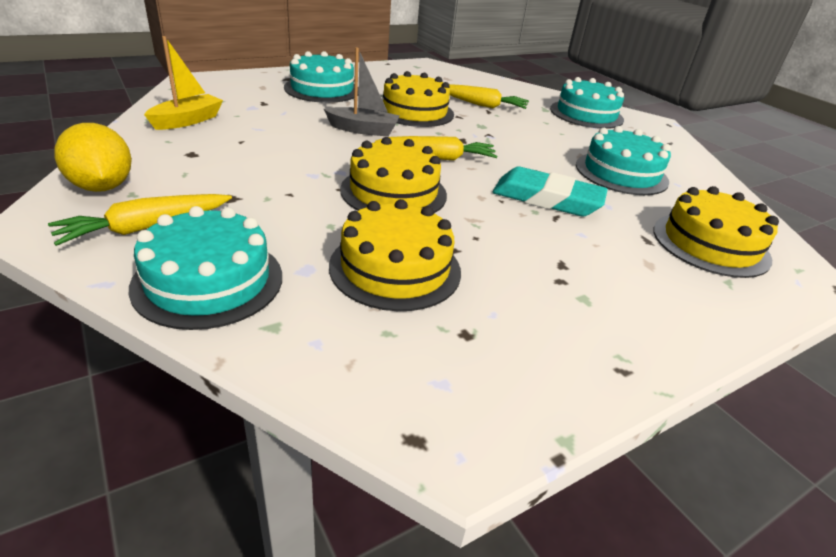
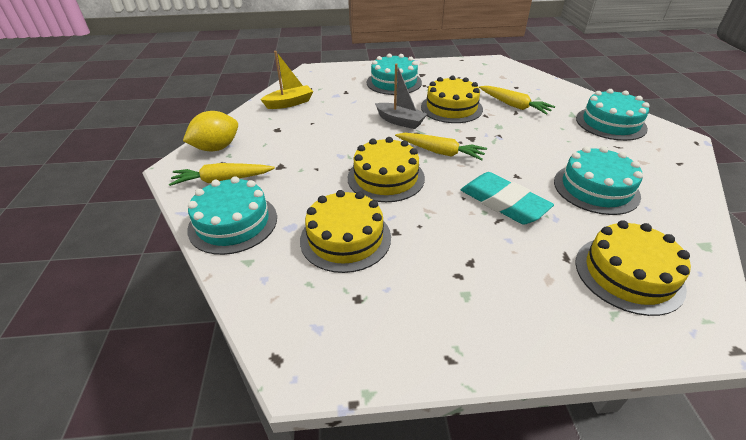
camera: 30 degrees right, 5 degrees up
(102, 187) = (216, 148): yellow lemon -> yellow lemon turned 60 degrees clockwise

